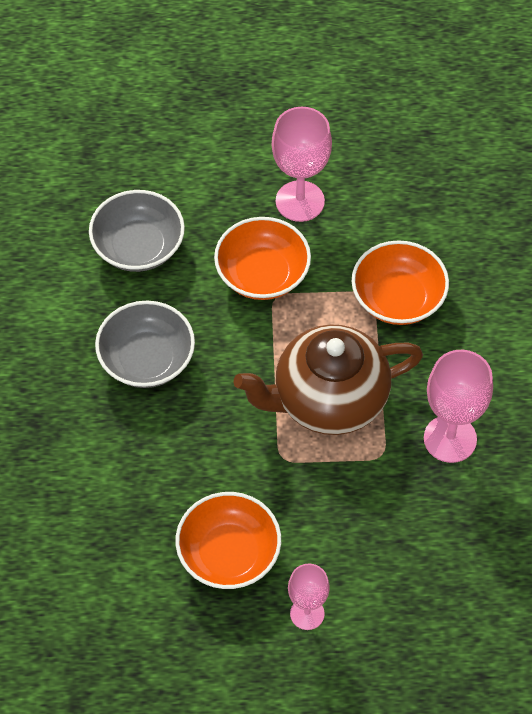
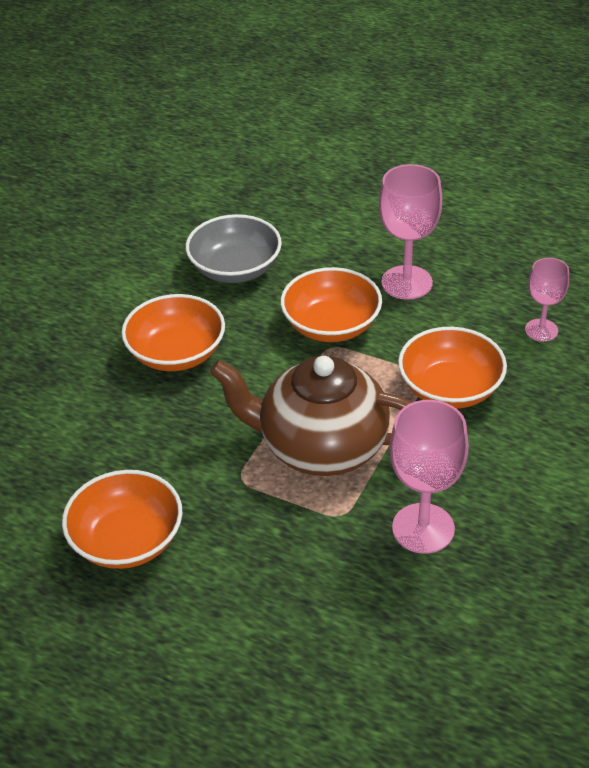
camera: 30 degrees right, 15 degrees down
(146, 359) = (176, 353): grey bowl -> orange bowl
(307, 613) = (162, 628): pink goblet -> pink goblet (541, 330)

